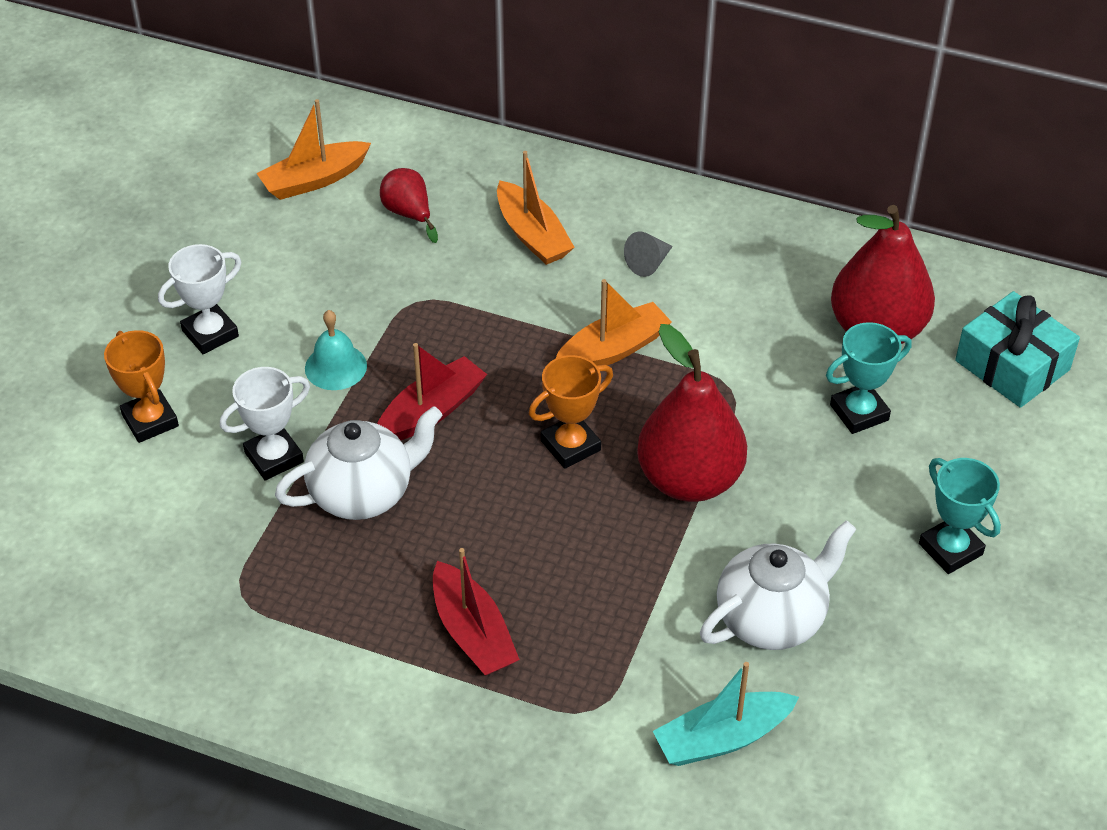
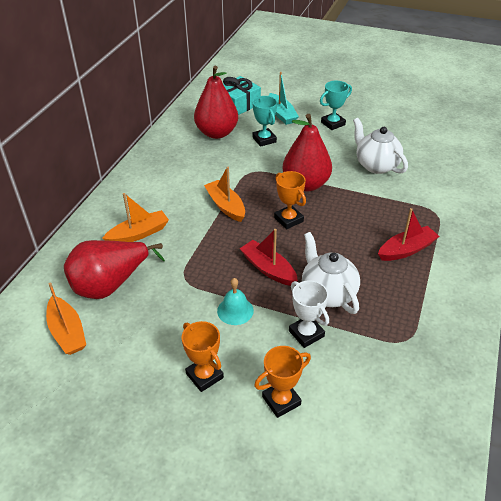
camera: 90 degrees left, 5 degrees down
(210, 333) = (204, 376): white trophy -> orange trophy
(409, 214) = (111, 284): red pear -> red pear, size x2.00
(648, 263) = (166, 194): grey cone -> none
(722, 738) = (438, 179): turquoise boat -> turquoise boat (281, 114)

